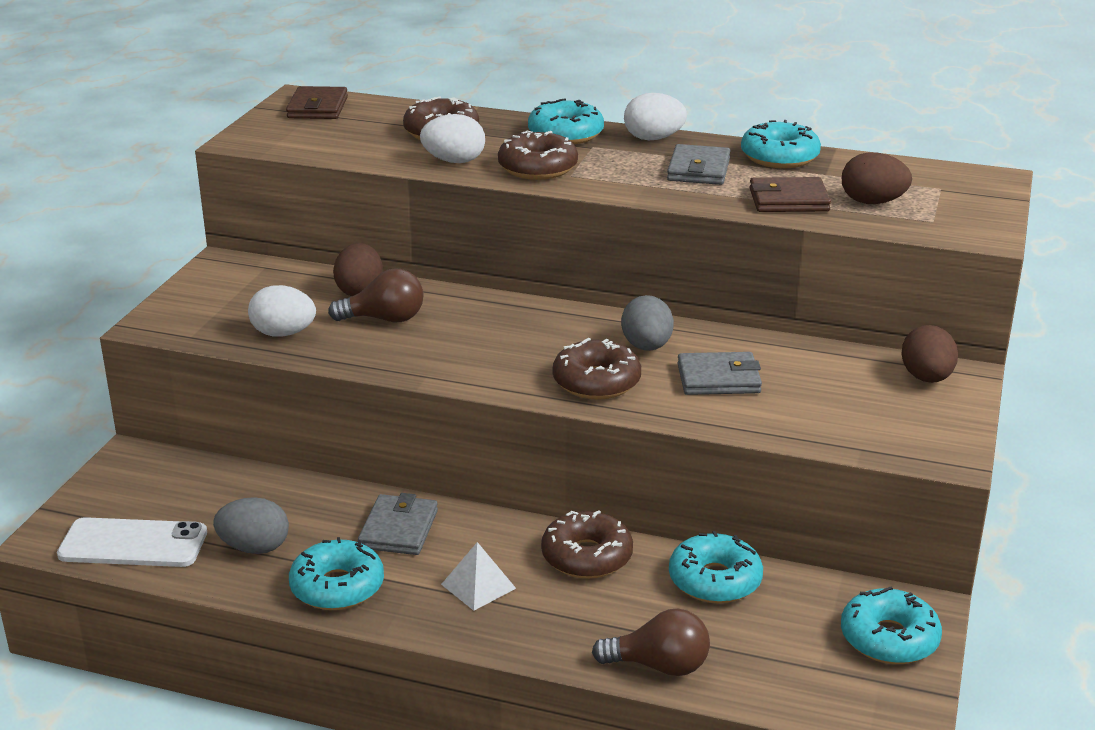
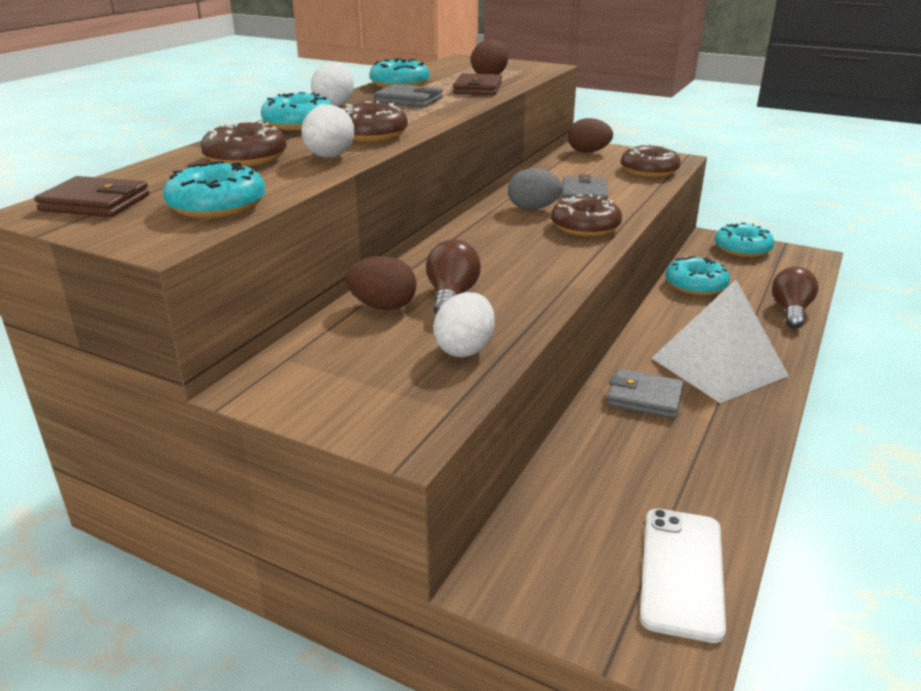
camera: 80 degrees left, 0 degrees up
(254, 548) = (680, 480): grey egg -> none
(337, 587) = (734, 432): turquoise donut -> turquoise donut (217, 206)
(478, 586) = (719, 366): white pyramid -> white pyramid, size x2.21
(587, 557) = (674, 322): brown donut -> brown donut (649, 170)

